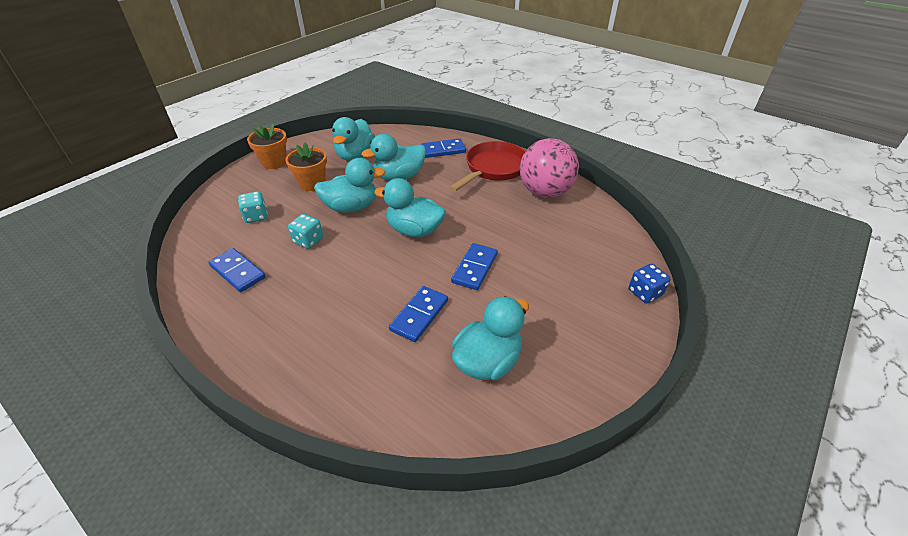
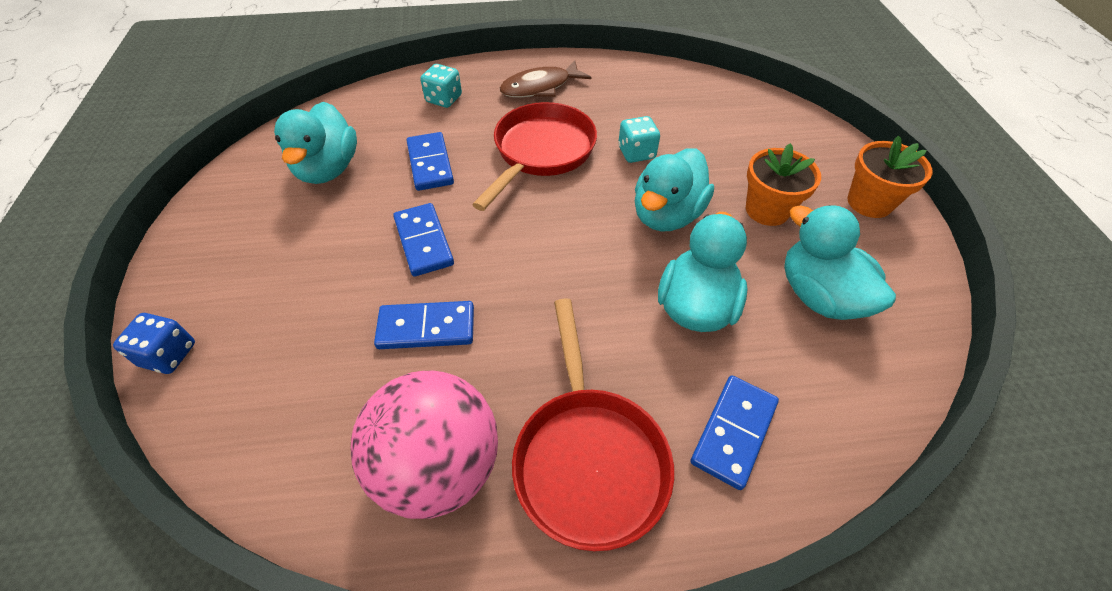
camera: 135 degrees right, 10 degrees up
(237, 272) = (638, 96): blue domino -> blue domino (426, 327)
(256, 216) = (730, 138): turquoise dice -> turquoise dice (444, 99)
(270, 327) = (540, 87): none -> brown fish
(350, 276) = (541, 152): none -> red pan
(414, 230) = (550, 238): turquoise duck -> none

